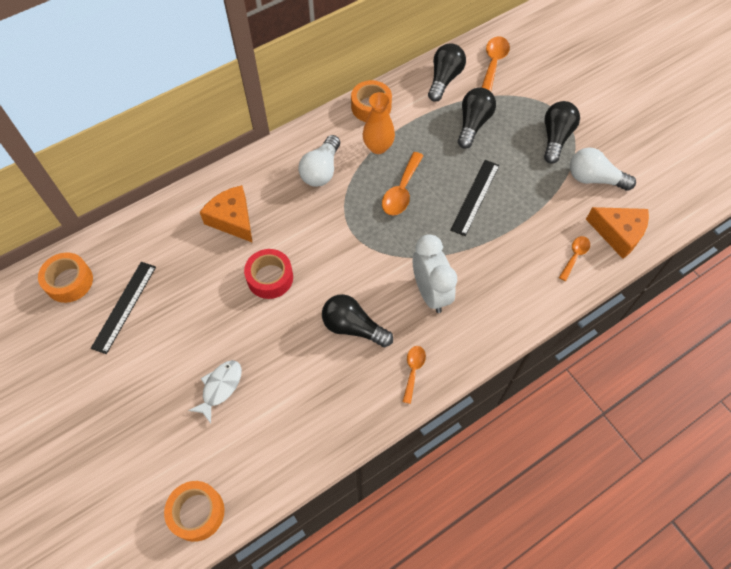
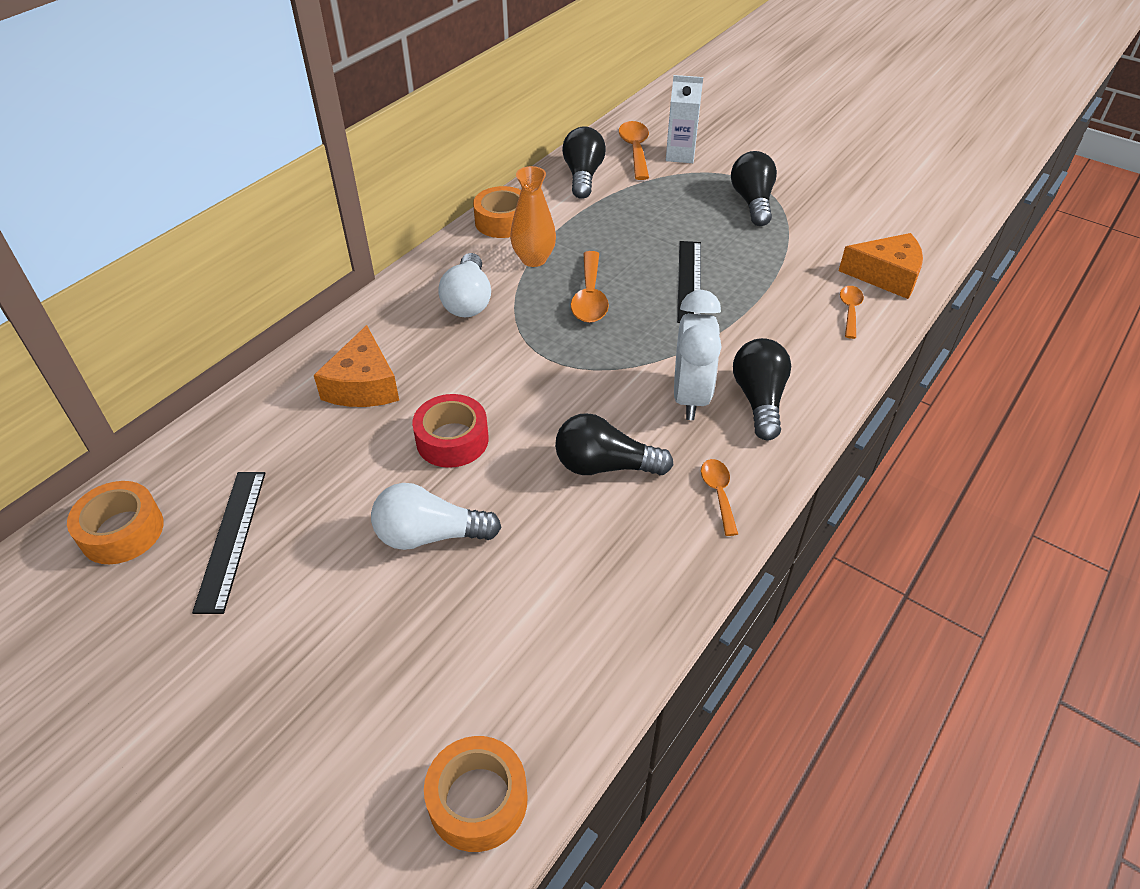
camera: 20 degrees left, 15 degrees down
(220, 388) = (437, 603): white fish -> none
(232, 219) = (363, 385): orange cheese -> orange cheese turned 120 degrees counterclockwise
(430, 292) = (690, 396): white clock -> white clock turned 45 degrees clockwise
(473, 124) = (644, 210): black light bulb -> black light bulb (759, 400)
(524, 77) = (680, 155): none -> white carton
(594, 179) = (822, 230): white light bulb -> white light bulb (430, 535)

